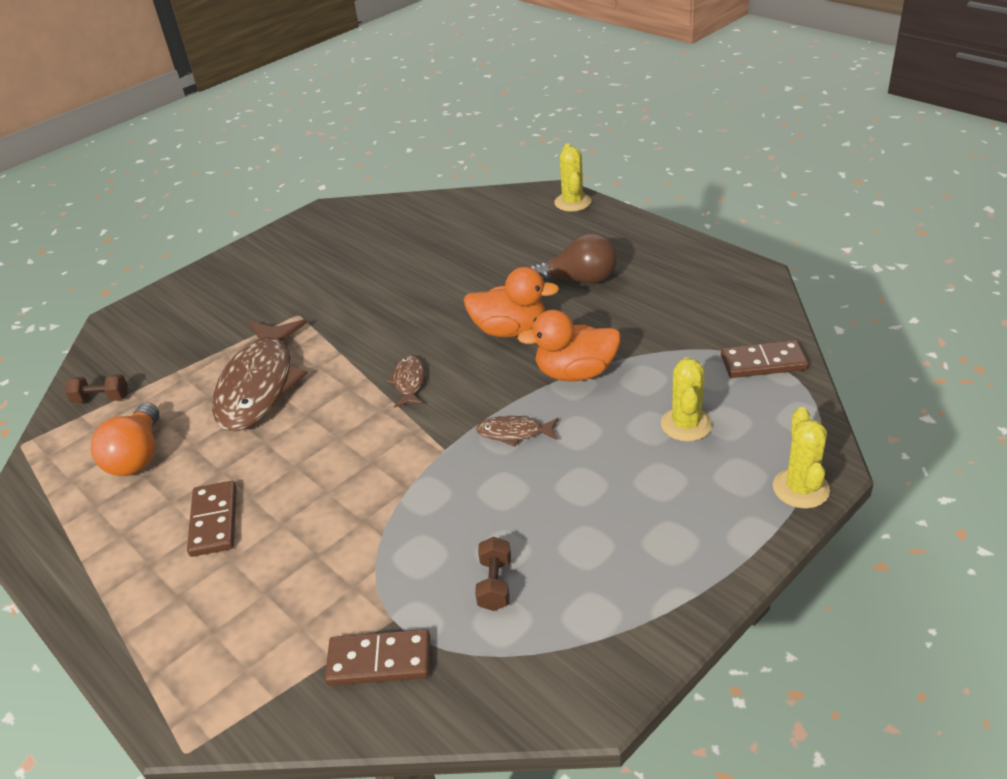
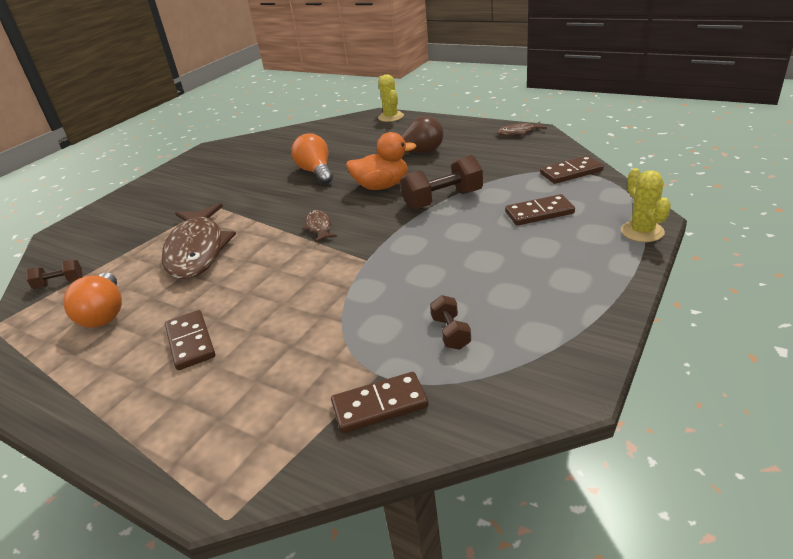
camera: 15 degrees left, 5 degrees down
(439, 285) = (316, 172): none -> orange light bulb
(514, 433) = (416, 240): brown fish -> brown fish (518, 132)
(575, 373) = (443, 200): orange duck -> brown dumbbell
(686, 424) = (539, 213): yellow cactus -> brown domino

